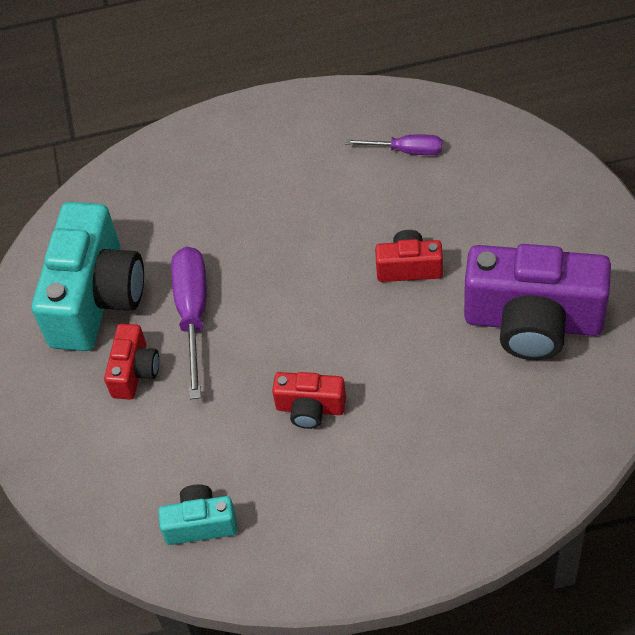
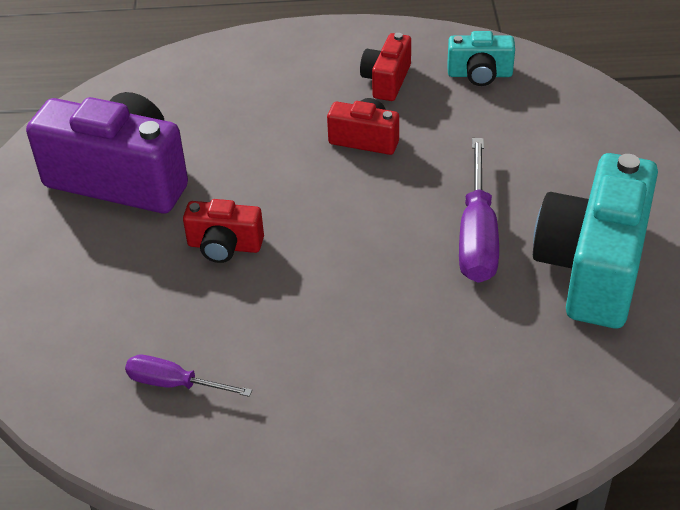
camera: 175 degrees left, 10 degrees down
(135, 371) = (543, 191): red camera -> red camera (386, 81)

